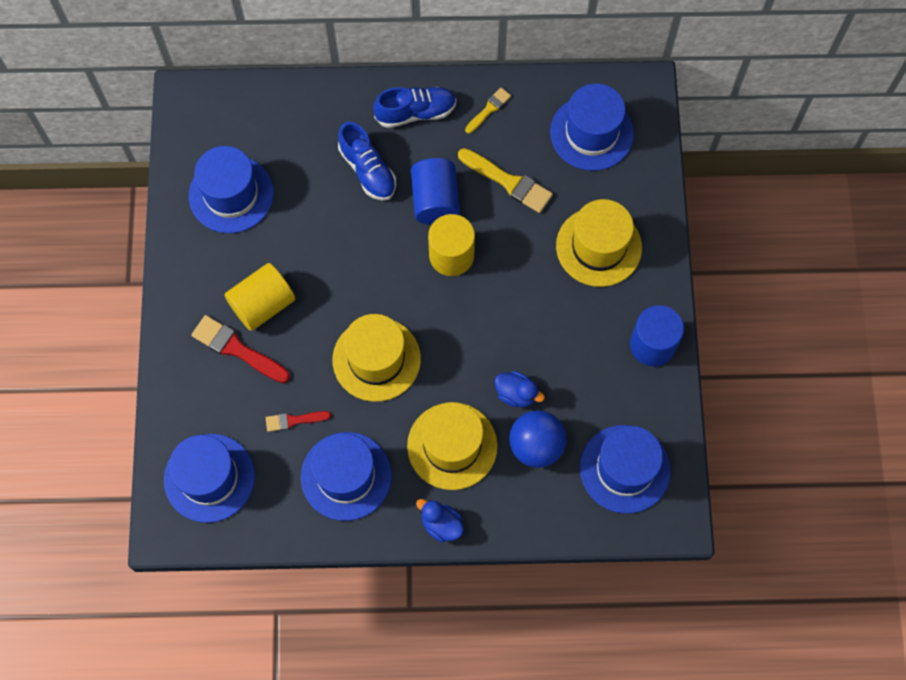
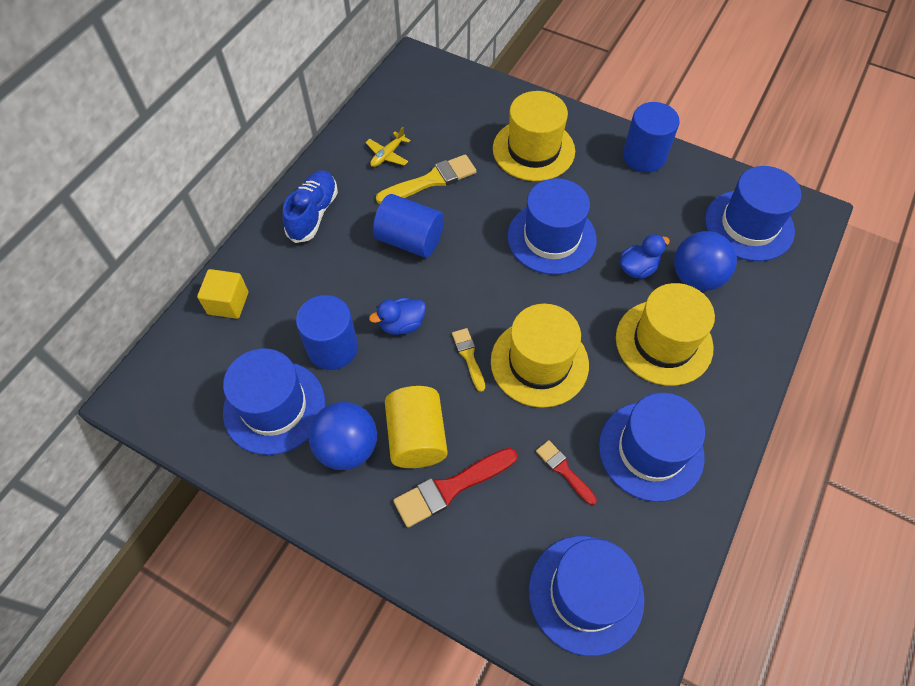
camera: 60 degrees left, 10 degrees down
(228, 262) = (347, 447): none -> blue ball
(294, 420) = (564, 470): red brush -> red brush turned 120 degrees clockwise
(296, 106) = (228, 303): none -> yellow cube
(301, 203) = (332, 348): none -> blue cylinder
(367, 170) = (340, 277): blue shoe -> none
(441, 524) = (741, 390): blue duck -> blue duck (402, 324)
(451, 255) = (472, 253): yellow cylinder -> none
(489, 109) = (353, 162): yellow brush -> yellow brush (469, 356)
(514, 131) = (387, 155): none -> yellow plane
(591, 133) = (428, 108): blue hat -> blue hat (551, 238)

